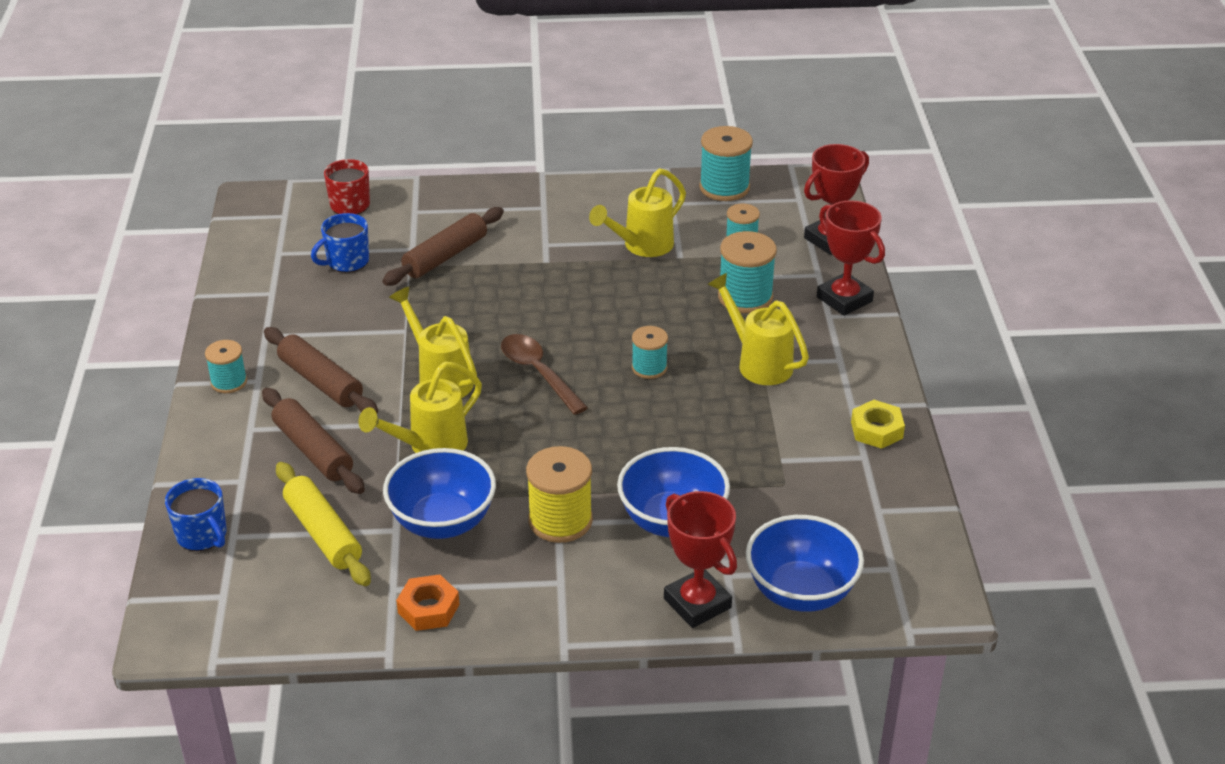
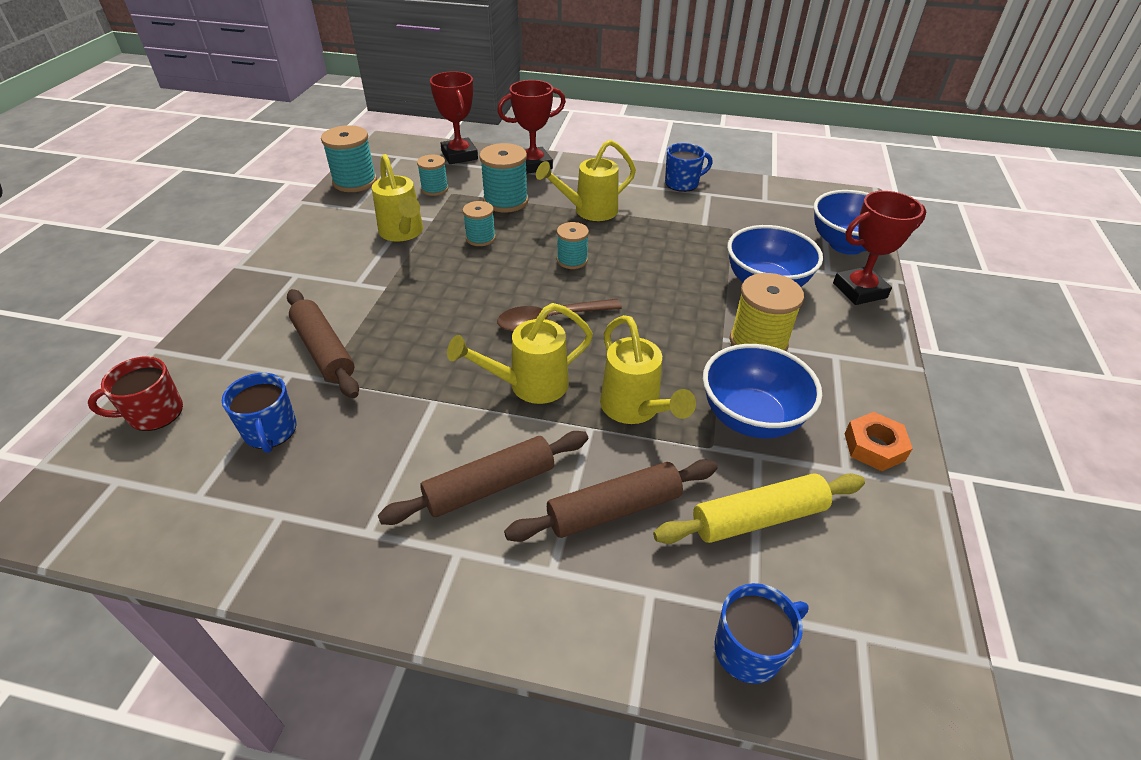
camera: 75 degrees left, 5 degrees up
(229, 382) = (446, 585): turquoise spool -> turquoise spool (480, 238)
(876, 430) = (682, 183): yellow nut -> blue mug

